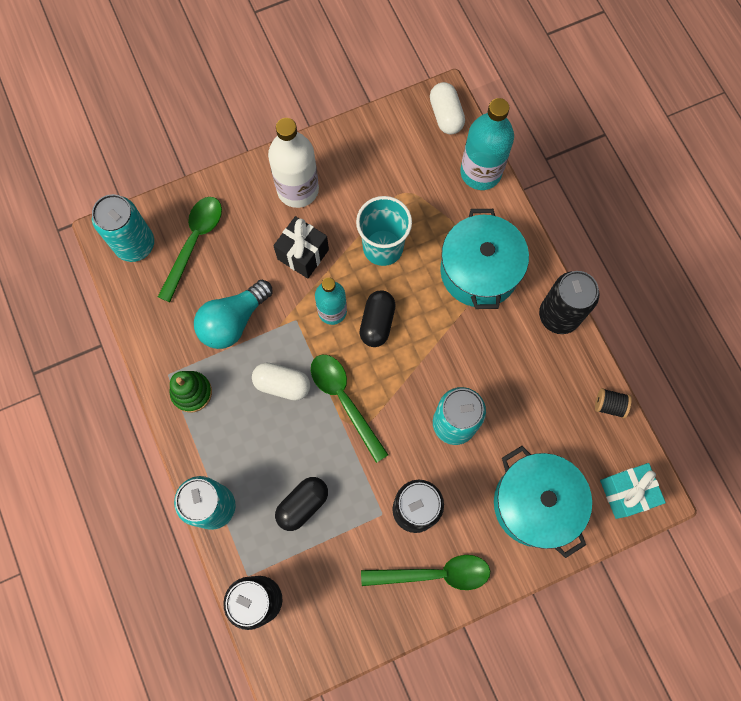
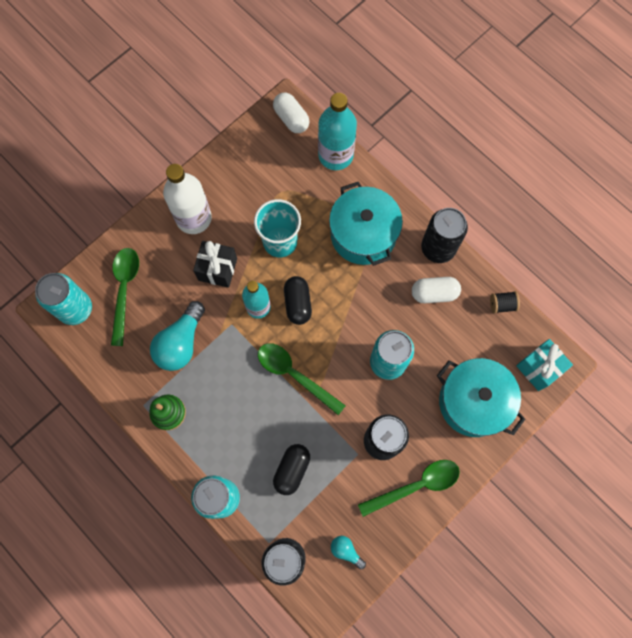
camera: 20 degrees left, 0 degrees up
(282, 384) = (240, 380): white capsule -> white capsule (434, 293)
(329, 617) = (346, 551): none -> turquoise light bulb

